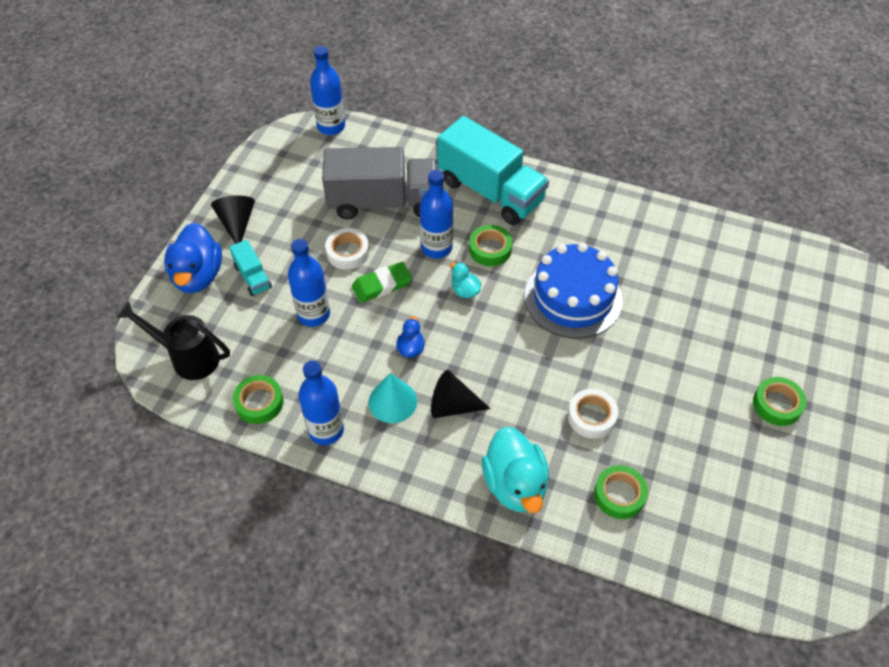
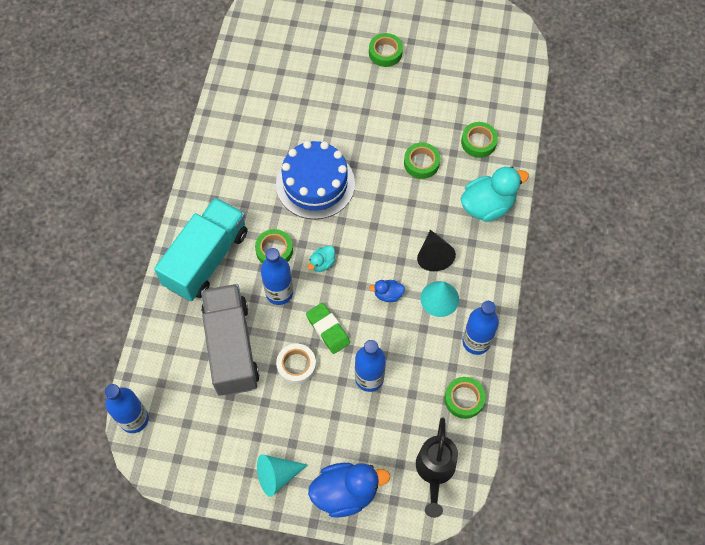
camera: 100 degrees left, 10 degrees up
(237, 224) = (277, 476): black cone -> turquoise cone
(253, 277) = (338, 442): turquoise truck -> none
(591, 416) = (421, 163): white tape -> green tape

